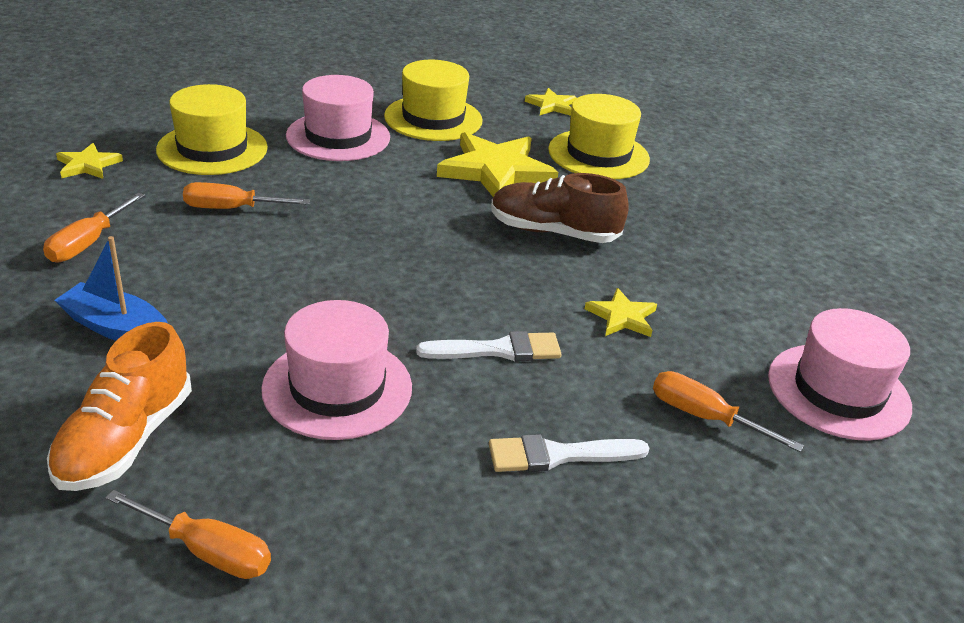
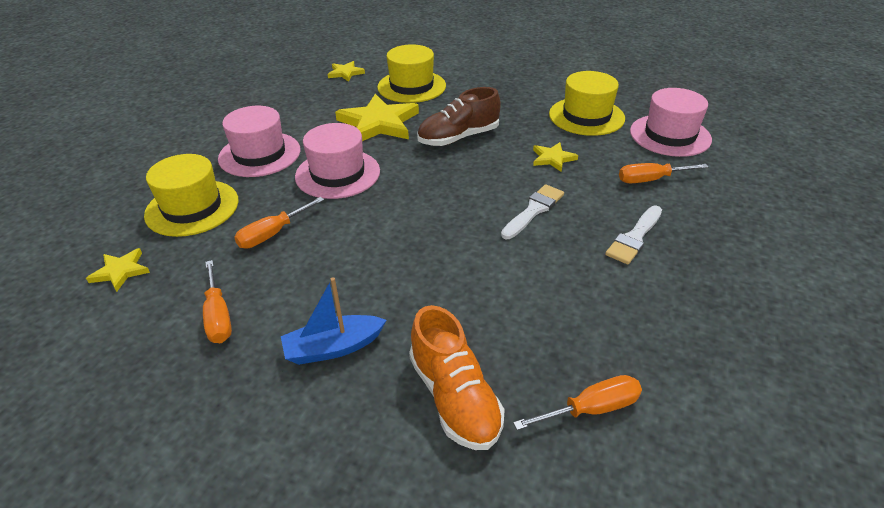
camera: 40 degrees left, 5 degrees up
(337, 388) = (502, 283): pink hat -> pink hat (337, 174)
(433, 118) = (296, 113): yellow hat -> yellow hat (586, 116)

